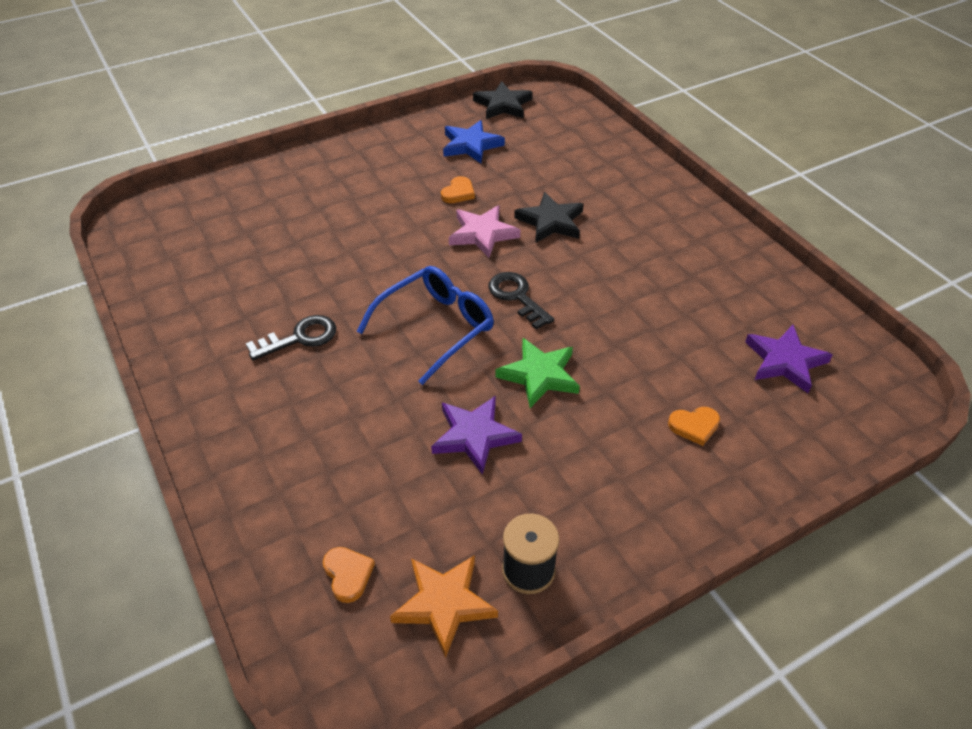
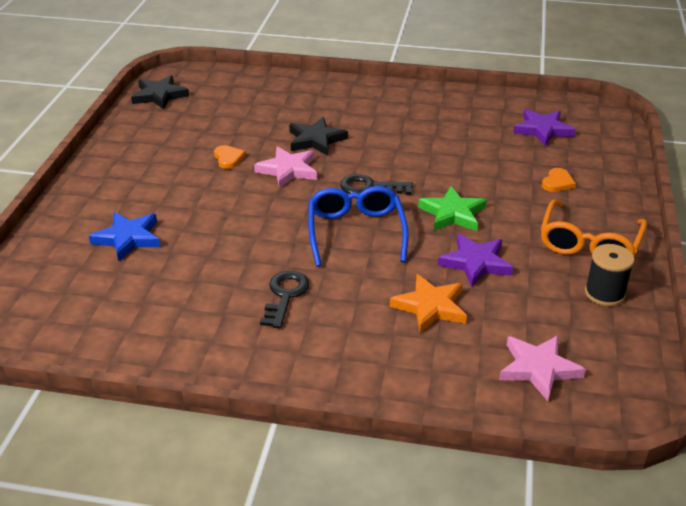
camera: 50 degrees left, 10 degrees down
(348, 574) = (538, 369): orange heart -> pink star
(444, 604) = (599, 338): orange star -> orange star (430, 307)
(471, 145) = (183, 129): blue star -> blue star (128, 238)
(608, 511) = (589, 243): none -> orange glasses

